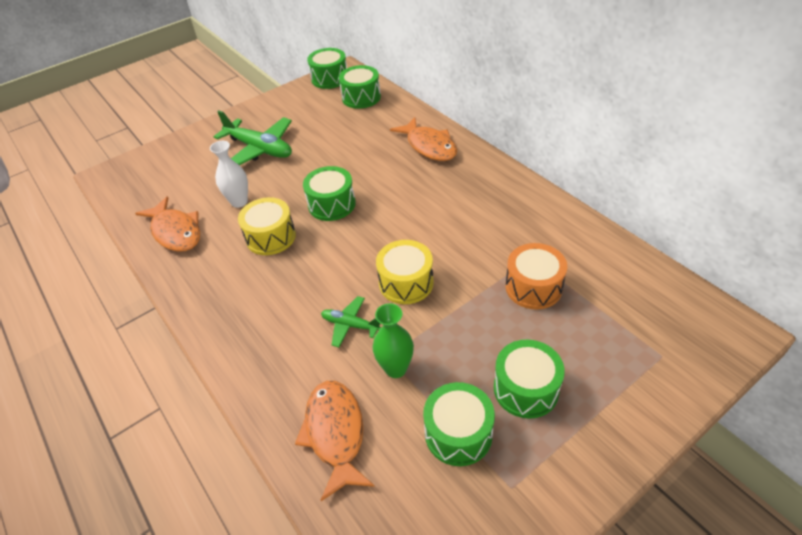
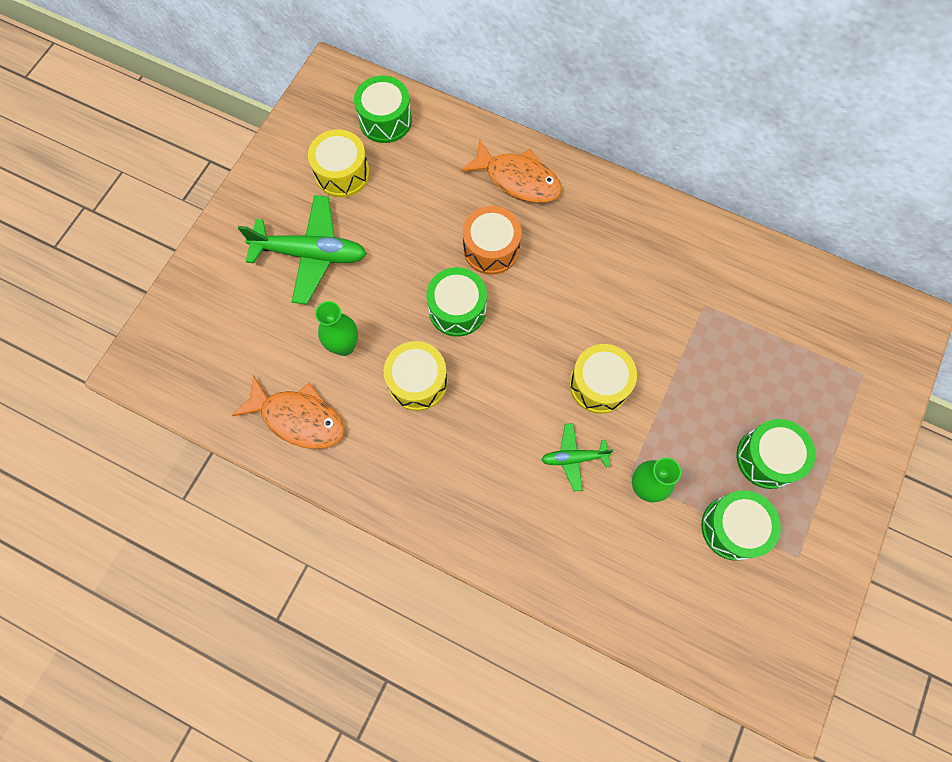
camera: 30 degrees left, 25 degrees up
(239, 202) = (344, 346): white vase -> green vase
(313, 116) = (342, 173): none -> yellow drum
(330, 78) = (321, 96): green drum -> none
(335, 433) = (629, 577): orange fish -> none
(533, 287) = (723, 340): orange drum -> orange drum (491, 249)

